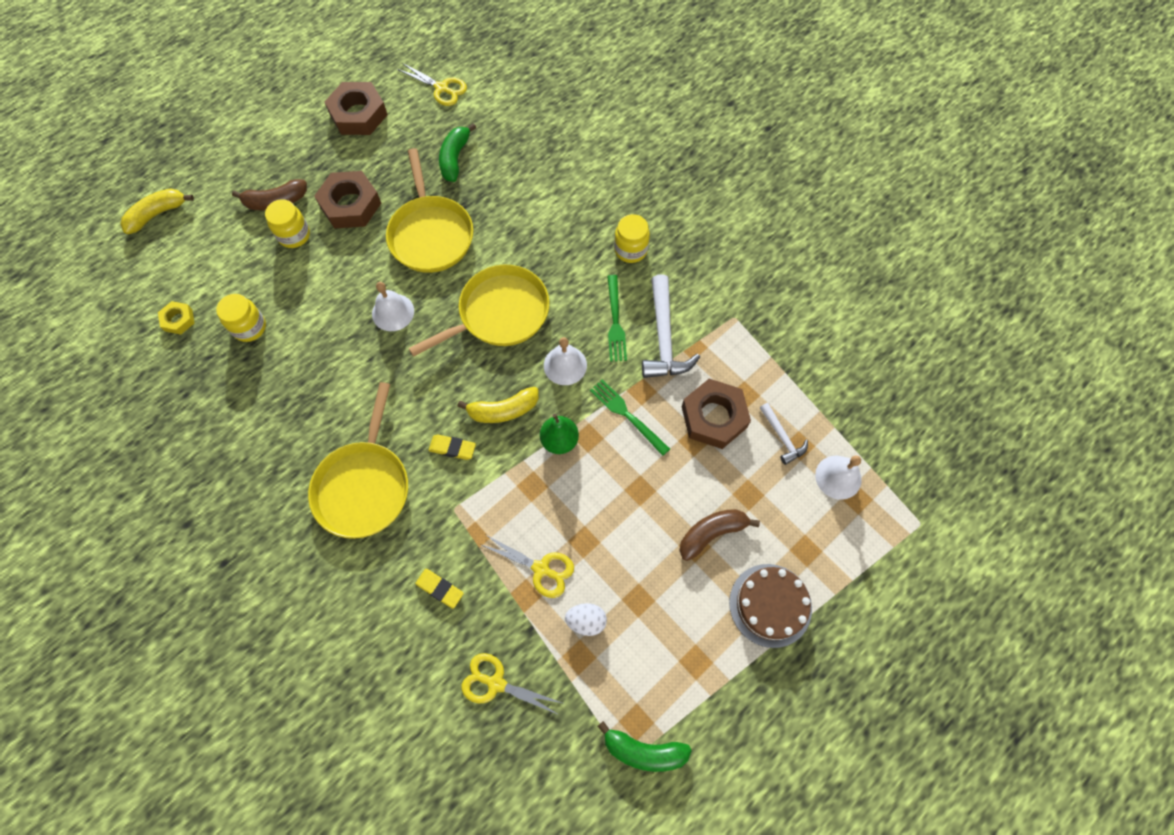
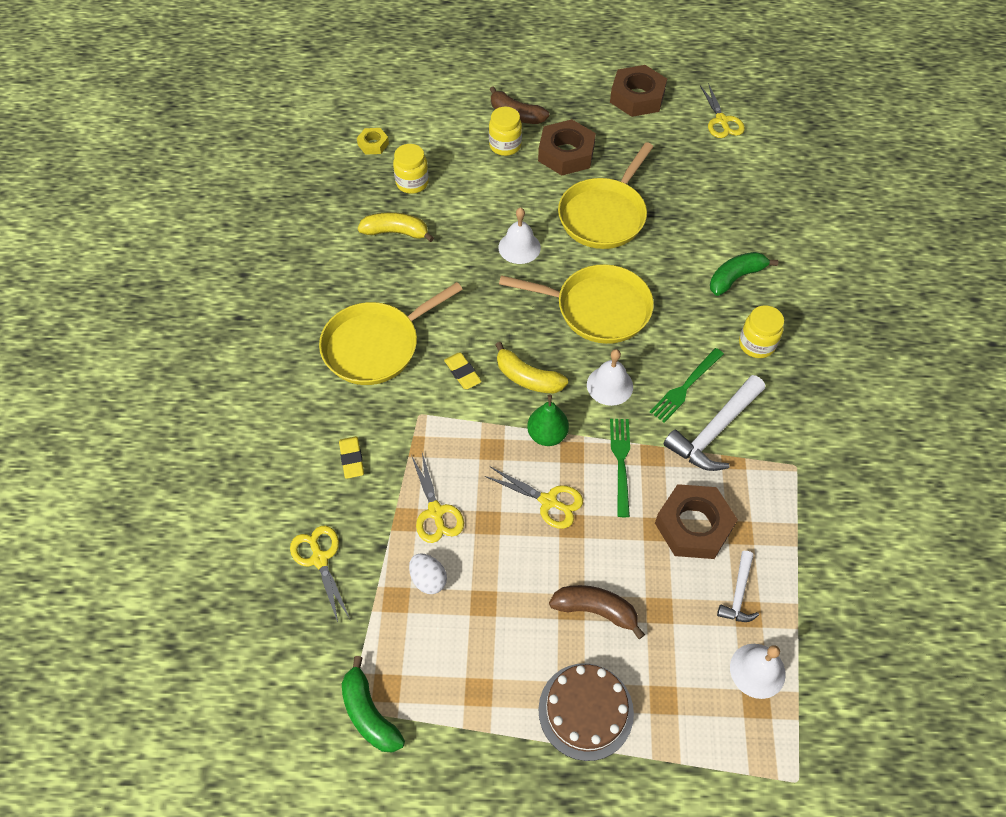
camera: 45 degrees right, 10 degrees down
(157, 214) = (430, 69): yellow banana -> yellow banana (396, 232)
(455, 158) = (680, 176): green banana -> green banana (735, 278)
(608, 488) = (548, 501): none -> yellow scissors

